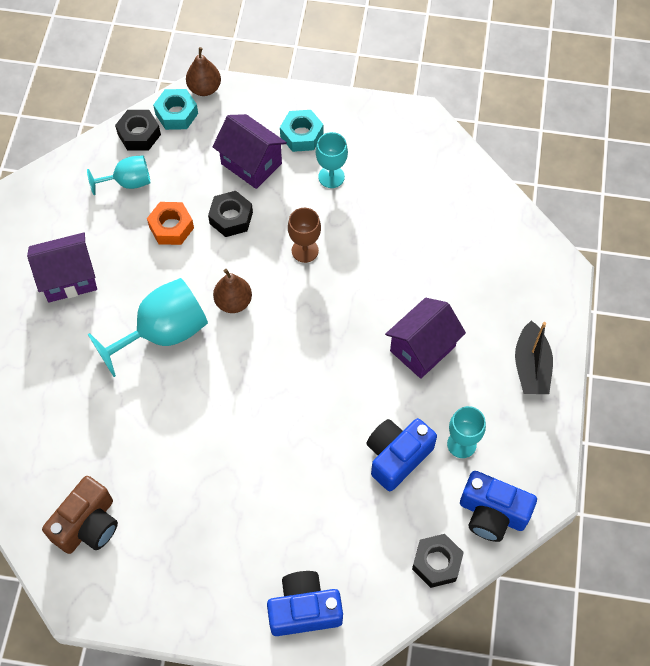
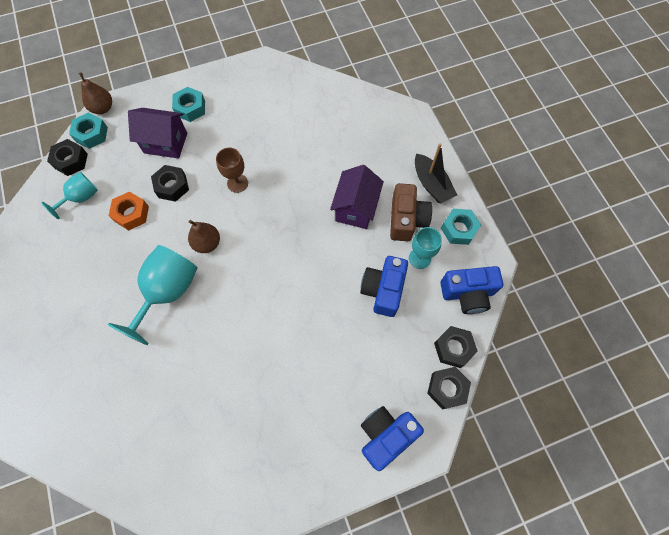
camera: 30 degrees left, 5 degrees up
(69, 278) = (72, 289): purple house -> none
(88, 525) = (189, 468): brown camera -> brown camera (406, 219)
(331, 177) = (227, 126): turquoise goblet -> none
(401, 601) = (447, 389): none -> black nut
(530, 436) = (459, 229): none -> turquoise nut

